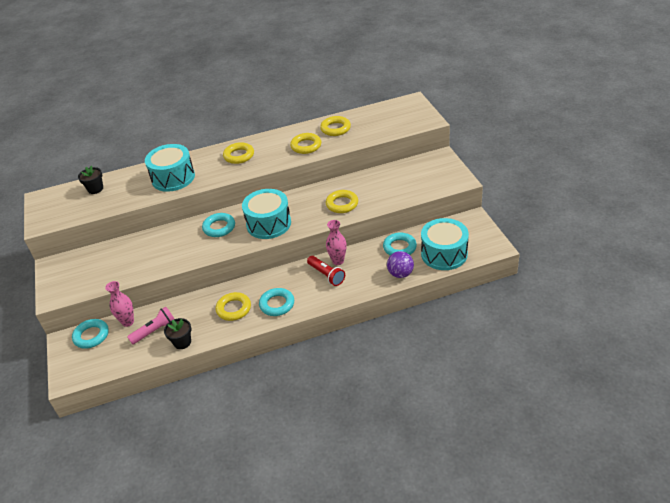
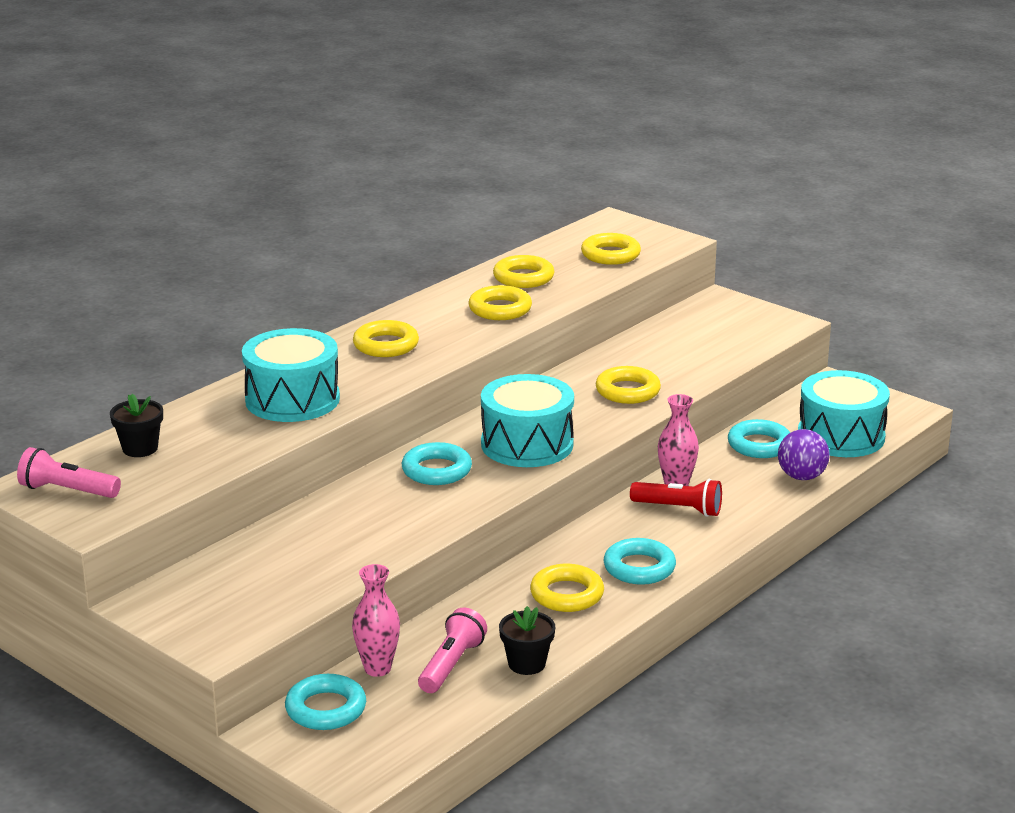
camera: 35 degrees left, 15 degrees down
(51, 204) = (67, 490): none -> pink flashlight
(388, 123) = (610, 255): none -> yellow ring

